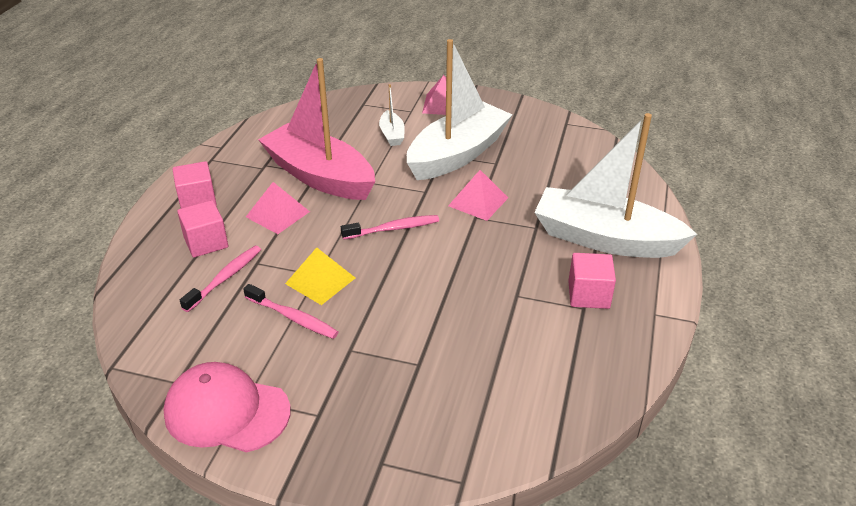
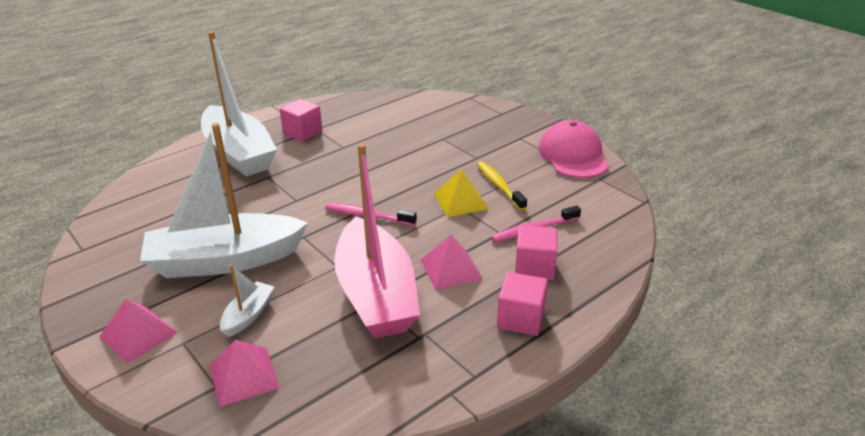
camera: 145 degrees left, 5 degrees down
(226, 411) = (573, 155): pink cap -> pink cap turned 150 degrees counterclockwise
(293, 317) = (499, 186): pink toothbrush -> yellow toothbrush
(478, 201) = (276, 210): pink pyramid -> pink pyramid (244, 376)

